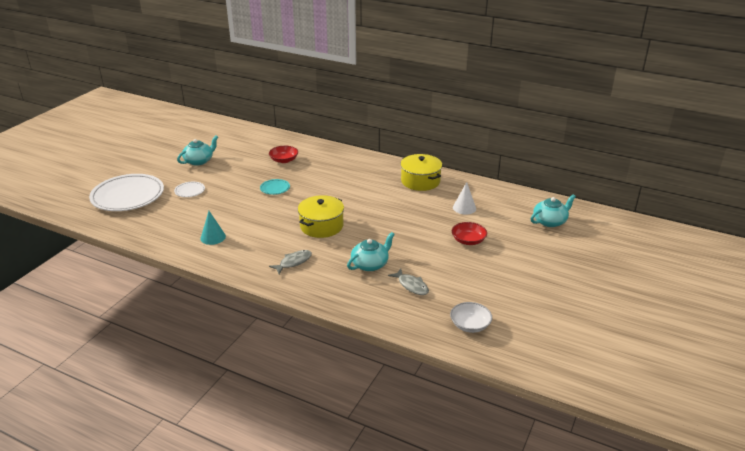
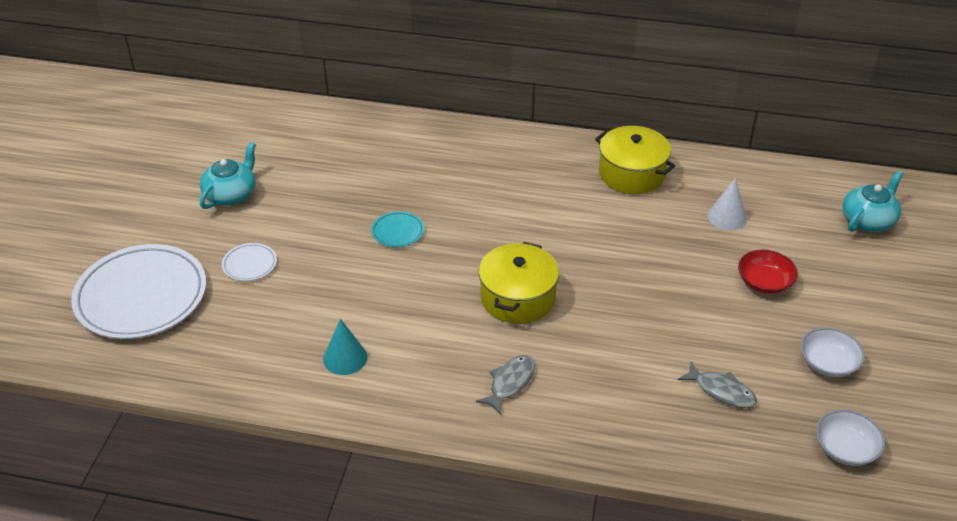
camera: 15 degrees left, 10 degrees up
(284, 160) = (382, 167): red bowl -> none
(370, 264) = (636, 361): turquoise teapot -> none
(484, 283) = (828, 363): none -> white bowl

